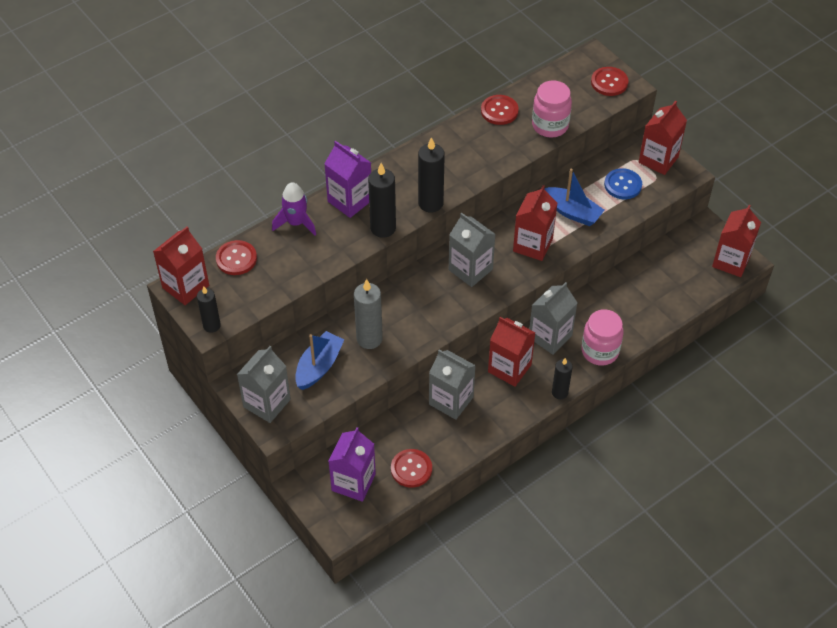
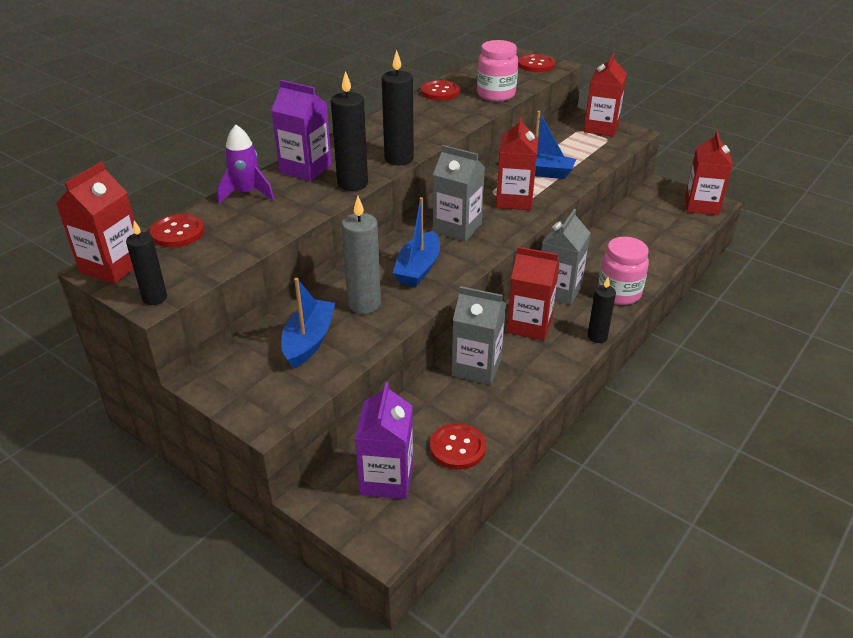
camera: 15 degrees left, 15 degrees down
(267, 403) = (248, 391): grey carton -> none
(422, 310) = (418, 268): none -> blue boat
(623, 185) = (578, 148): blue button -> none

